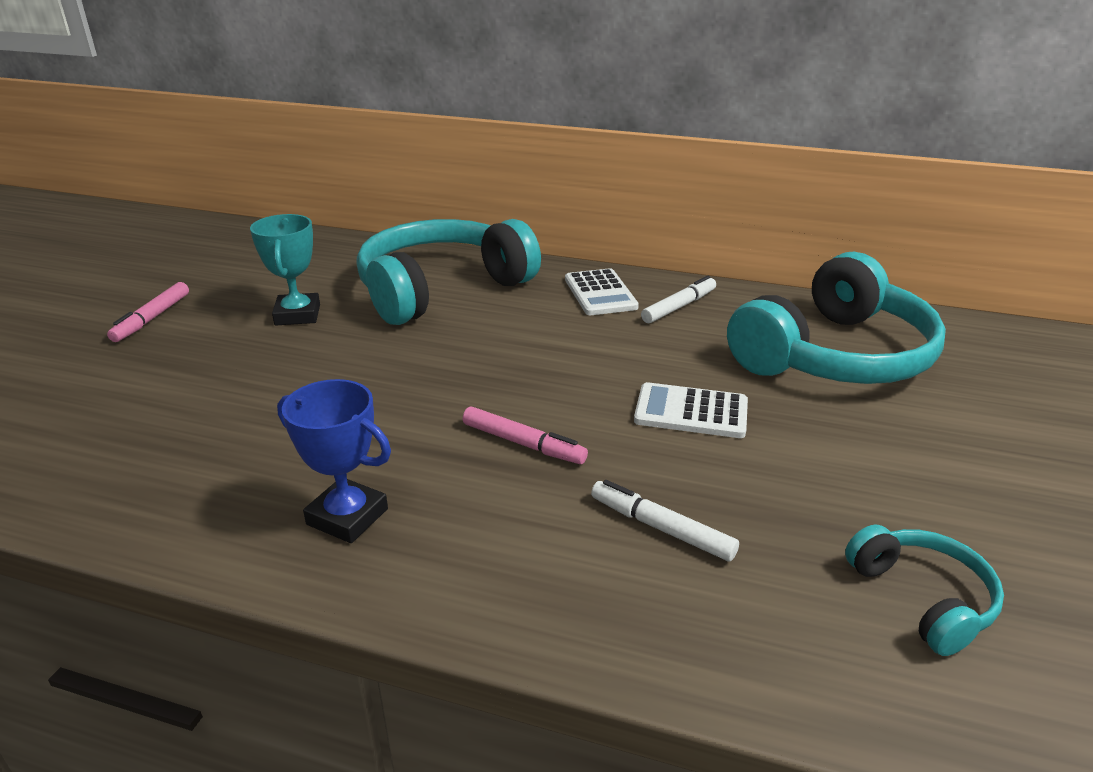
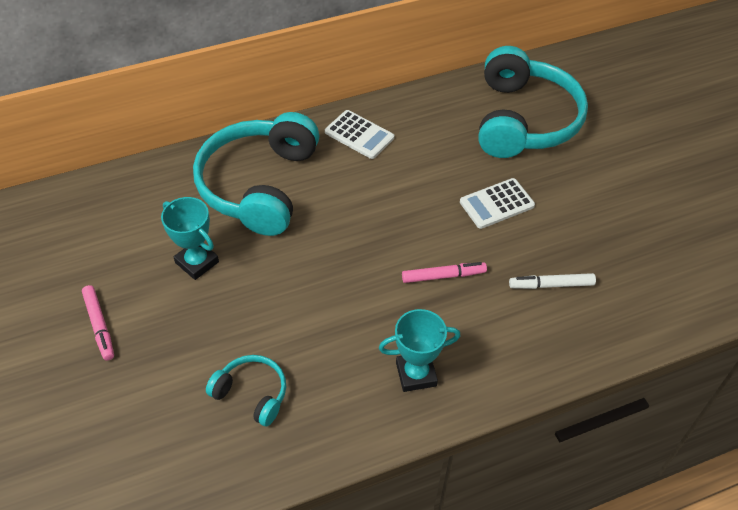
camera: 40 degrees left, 20 degrees up
(347, 517) = (416, 374): blue trophy -> turquoise trophy
(678, 307) = (414, 123): white marker -> none
(923, 598) = (668, 255): turquoise headphones -> turquoise headphones (252, 393)

